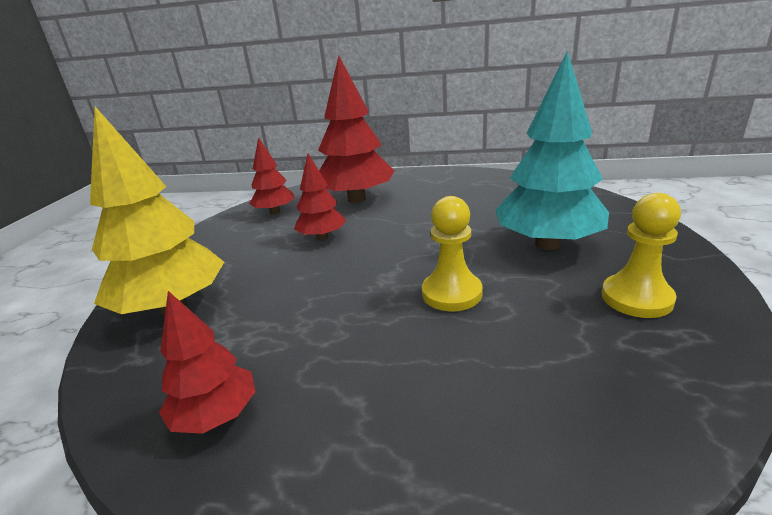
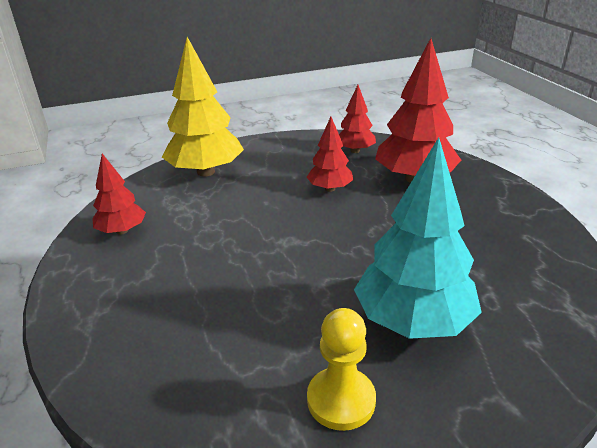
camera: 60 degrees right, 5 degrees up
(451, 293) = (284, 280): yellow pawn -> none

